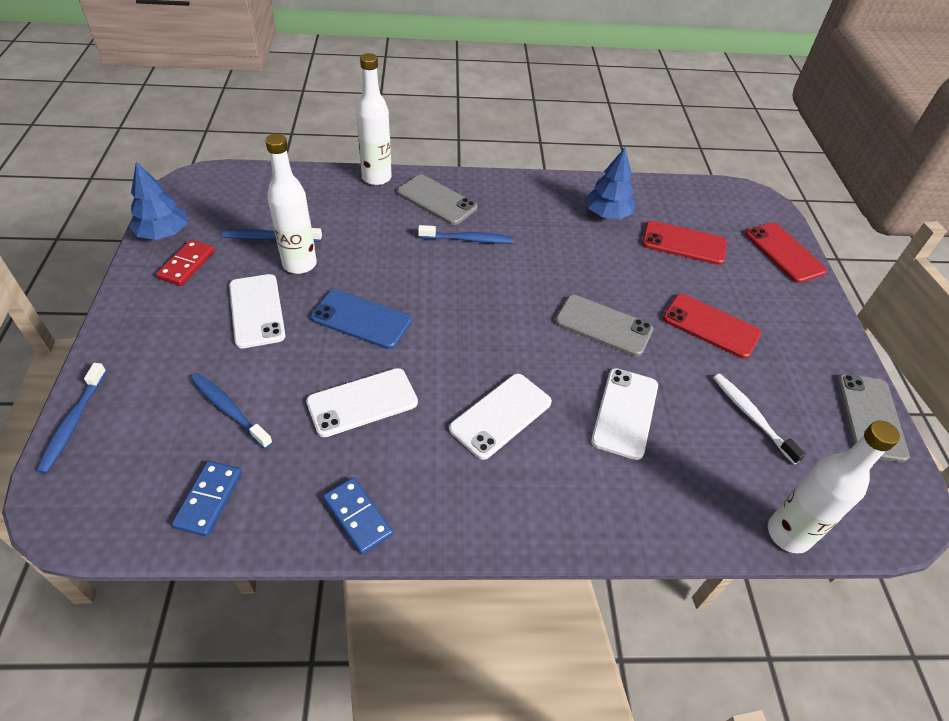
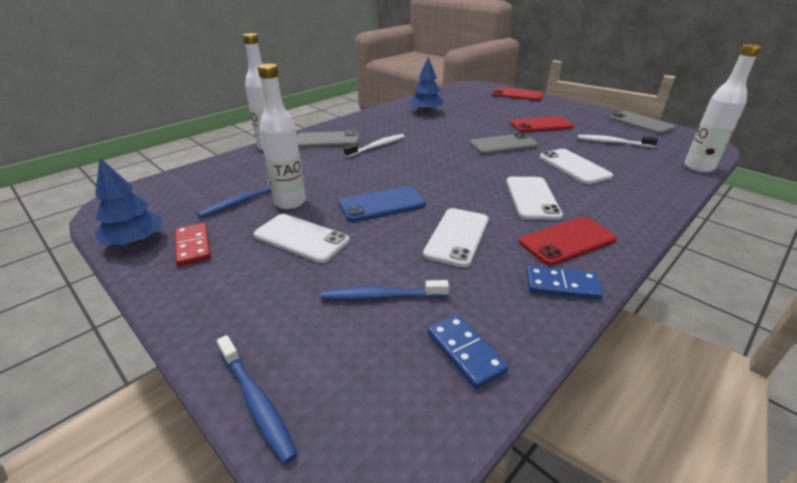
camera: 40 degrees left, 15 degrees down
(468, 239) = (377, 146): blue toothbrush -> white toothbrush
(683, 243) = (476, 107): red phone -> red phone (567, 241)

